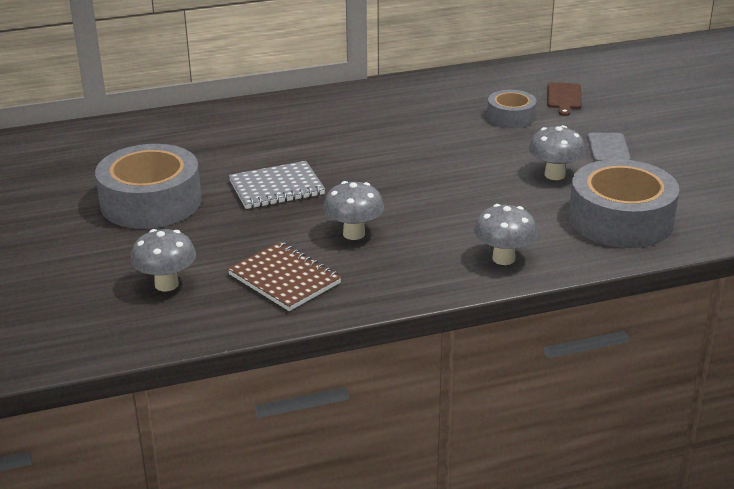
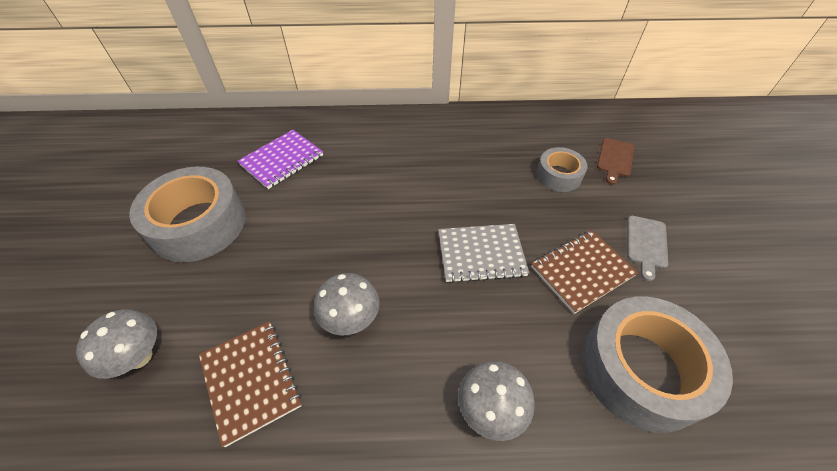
camera: 15 degrees right, 20 degrees up
(206, 146) = (282, 160): none -> purple notebook
(276, 188) = (312, 229): grey notebook -> grey notebook (481, 254)
(554, 175) = (582, 271): grey mushroom -> brown notebook

